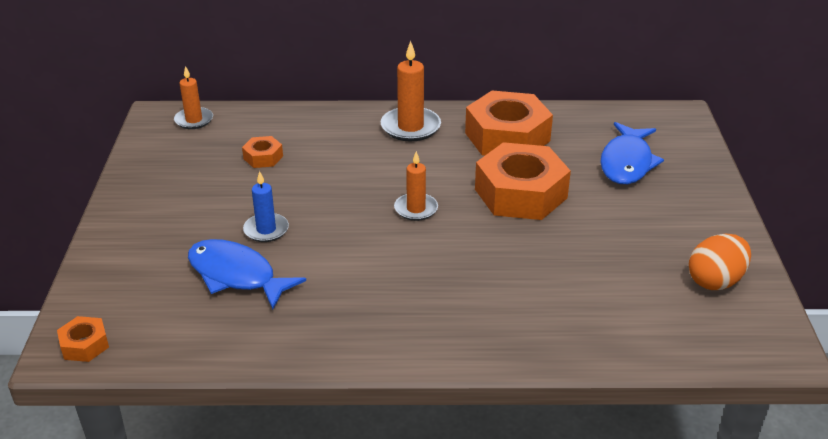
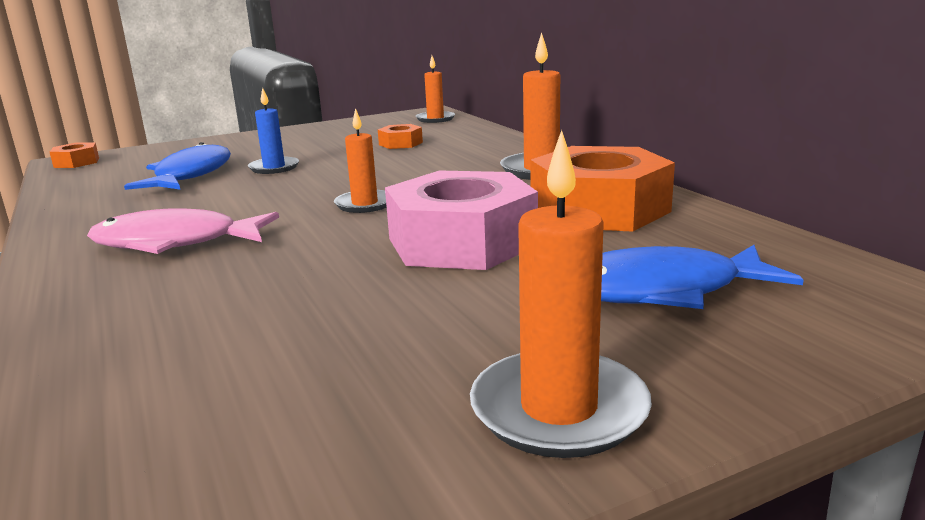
camera: 65 degrees right, 15 degrees down
(425, 297) = (175, 243): none -> pink fish
(520, 193) = (461, 242): orange nut -> pink nut
(709, 221) = (559, 409): none -> orange candle
(715, 281) = (321, 458): orange egg -> none

